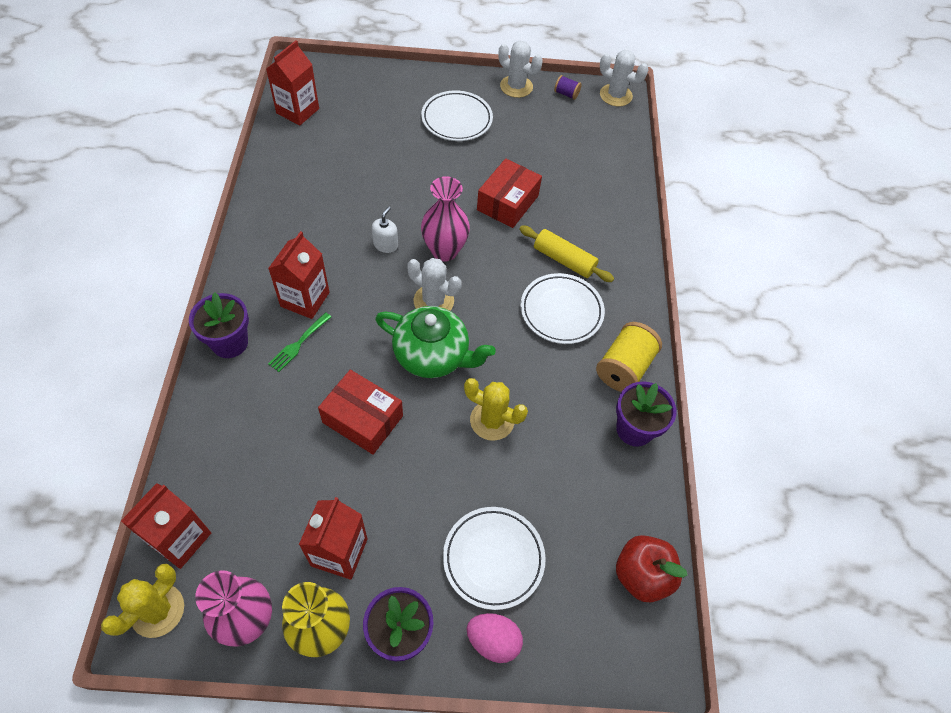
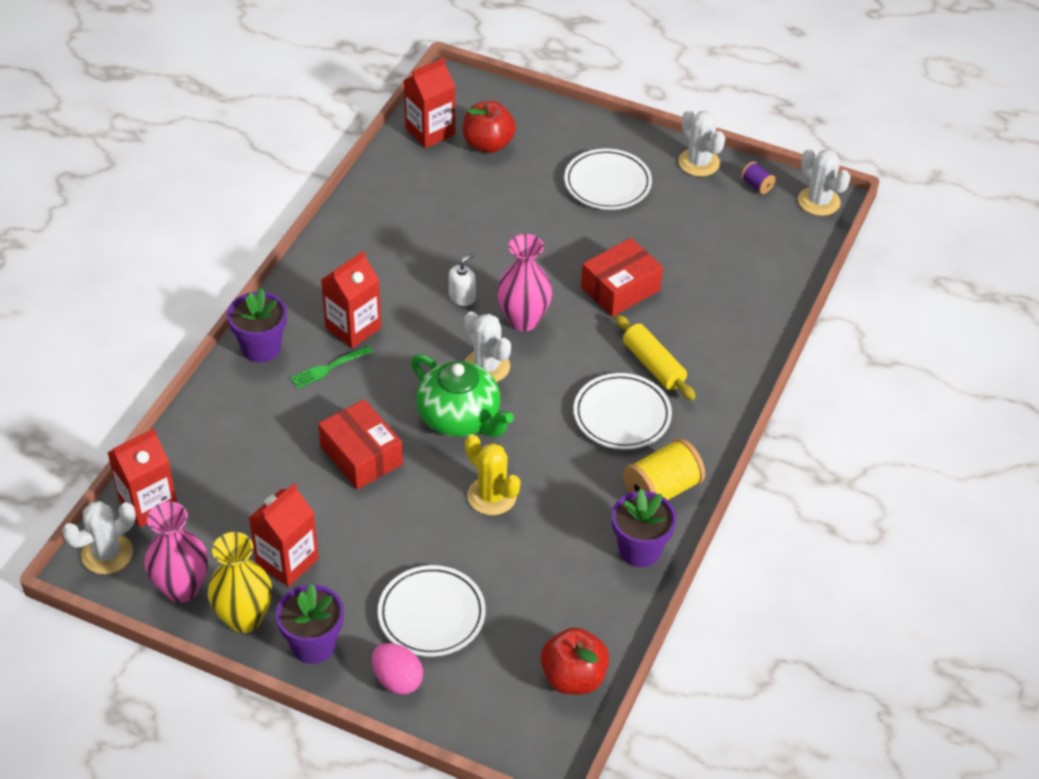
camera: 25 degrees right, 10 degrees down
(157, 610) = (107, 554): yellow cactus -> white cactus
(349, 110) = (488, 144): none -> red apple

